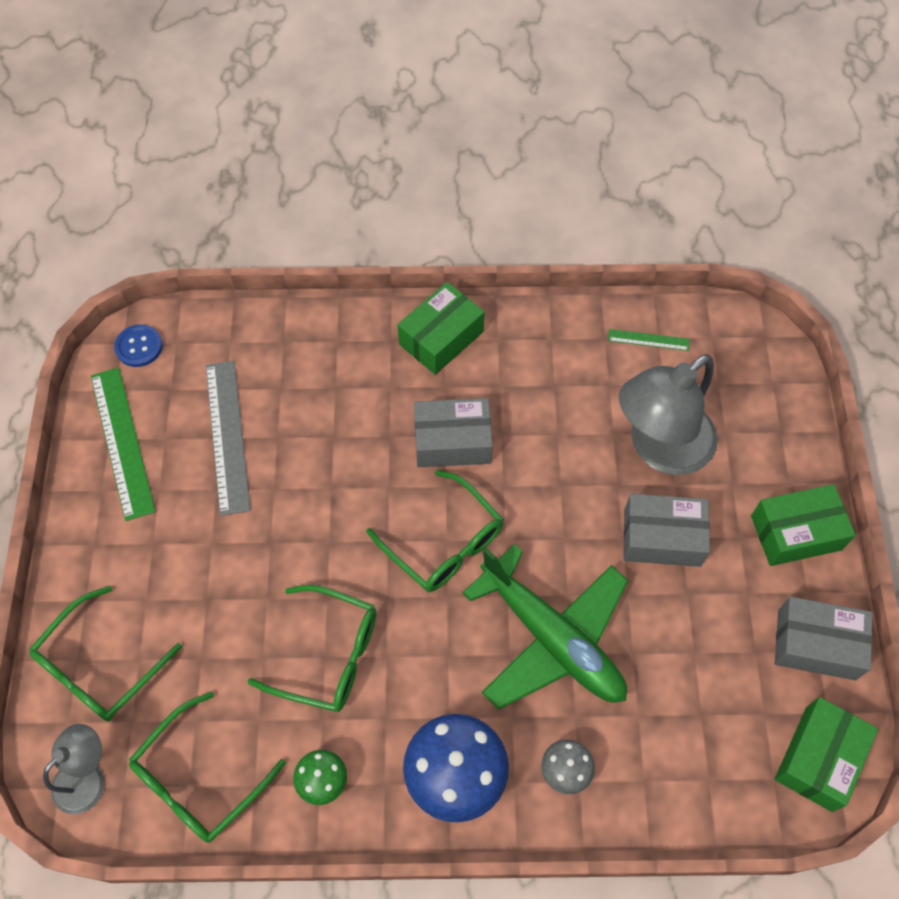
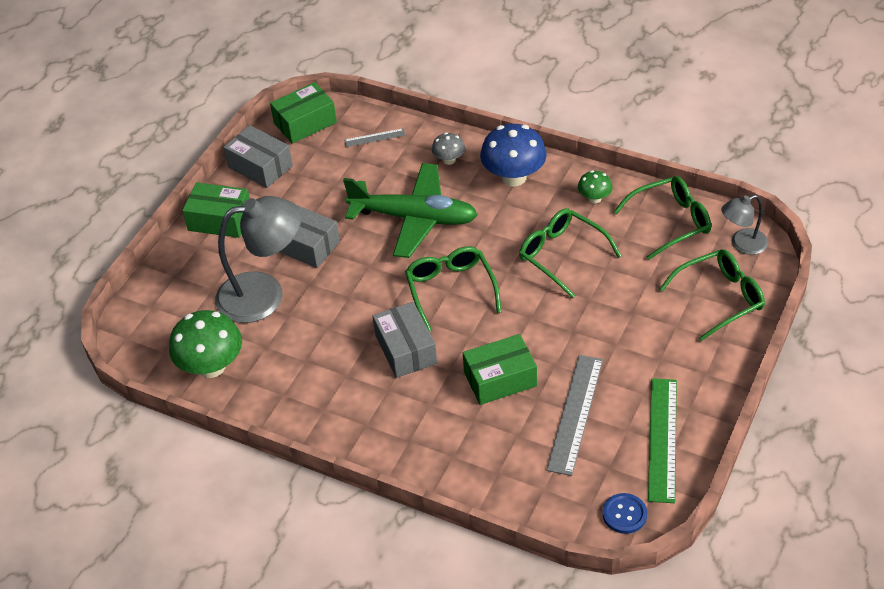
camera: 150 degrees left, 15 degrees down
(441, 338) = (367, 427): green box -> green box (500, 379)
(452, 441) = (406, 349): grey box -> grey box turned 45 degrees clockwise
(552, 638) = (414, 218): green plane -> green plane turned 120 degrees clockwise
(648, 340) = (211, 366): green ruler -> green mushroom
(699, 771) = (374, 137): none -> grey ruler

